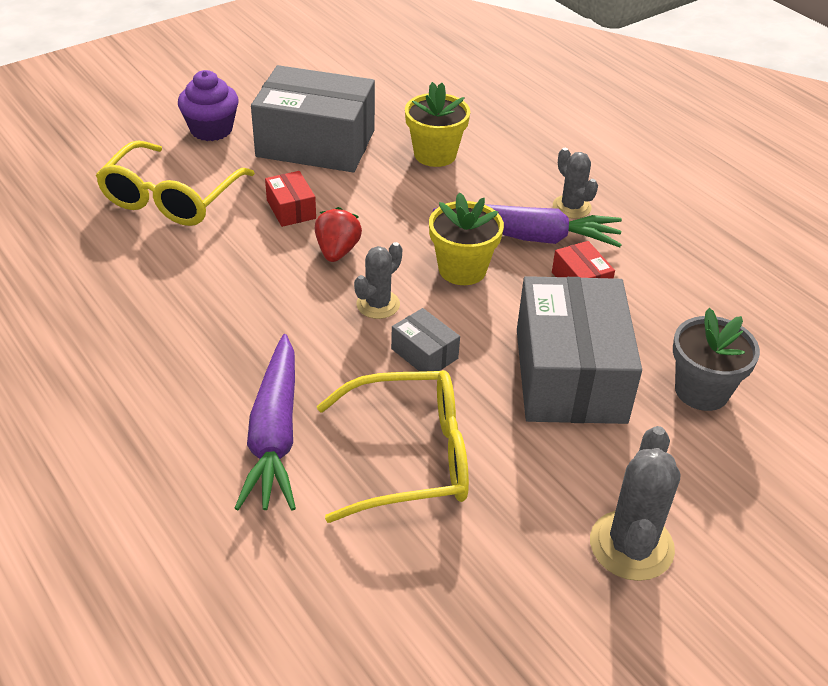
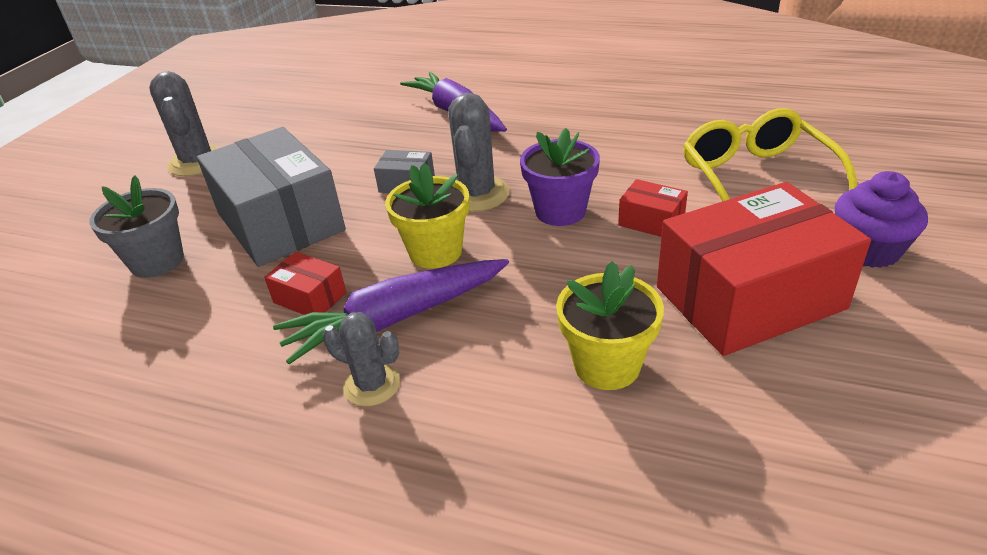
camera: 150 degrees right, 5 degrees down
(316, 143) = (749, 297): grey box -> red box
(337, 251) = (560, 211): red strawberry -> purple flower pot
(378, 304) = (477, 194): grey cactus -> grey cactus, size x1.57
(410, 457) = (364, 138): yellow glasses -> none

